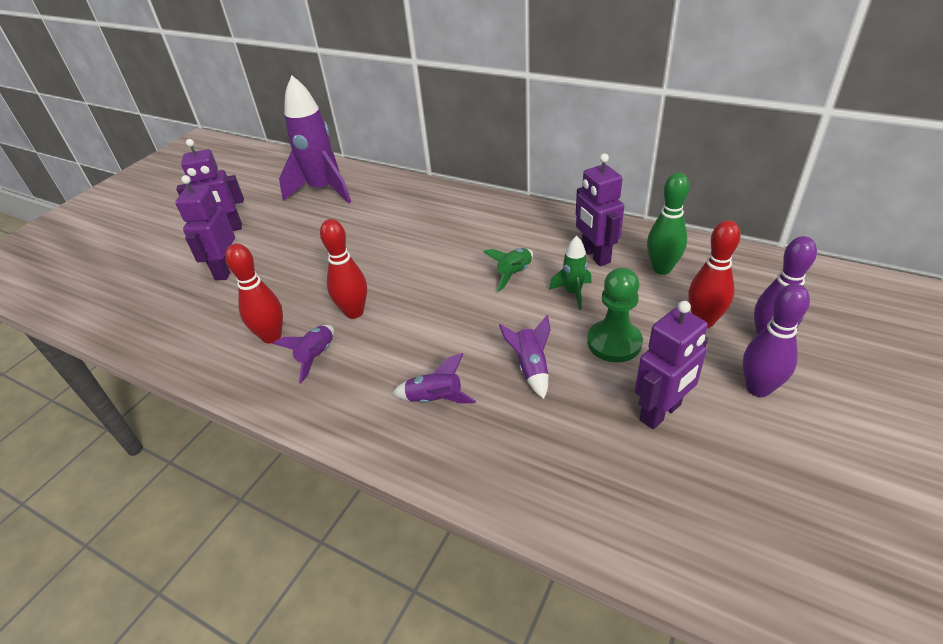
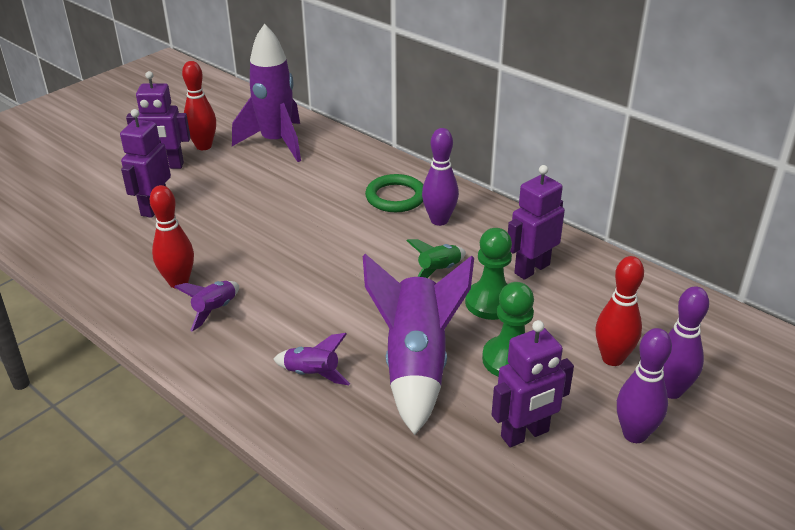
camera: 10 degrees right, 5 degrees down
(354, 312) = (265, 275): red bowling pin -> red bowling pin (203, 146)
(449, 217) = (395, 197): none -> green ring
(496, 229) = (439, 220): none -> purple bowling pin
(531, 368) = (416, 365): purple rocket -> purple rocket, size x2.15
(573, 293) = (491, 302): green rocket -> green pawn
(595, 255) = (531, 269): purple robot -> purple robot turned 60 degrees clockwise
(661, 269) = (595, 297): green bowling pin -> none

